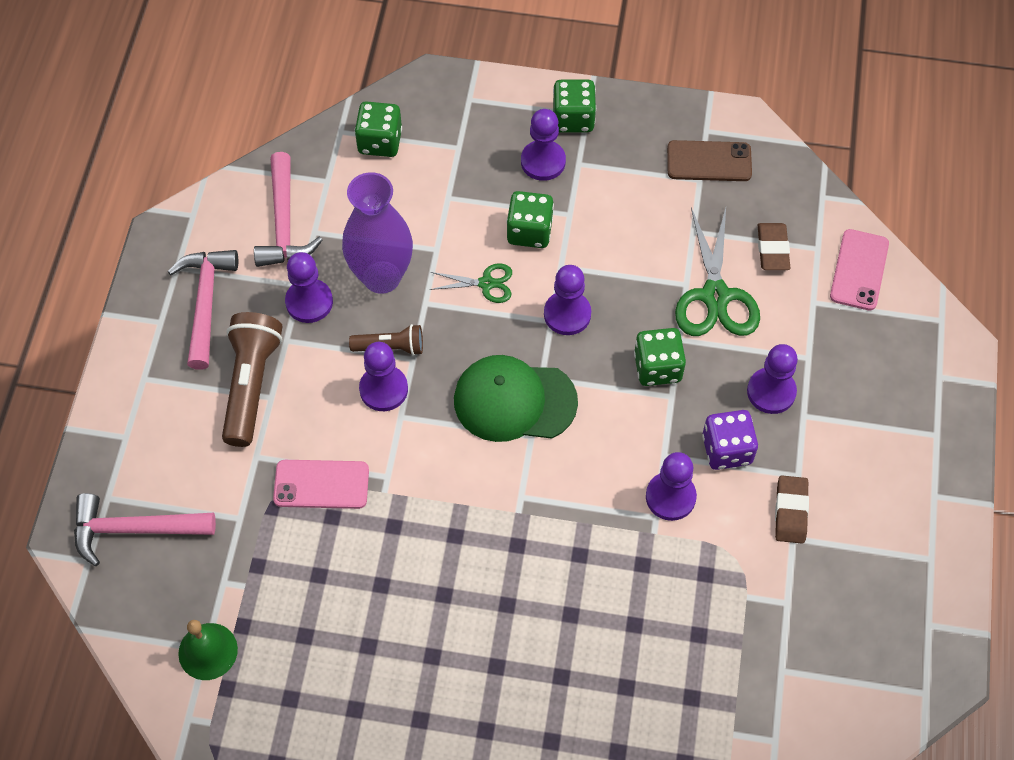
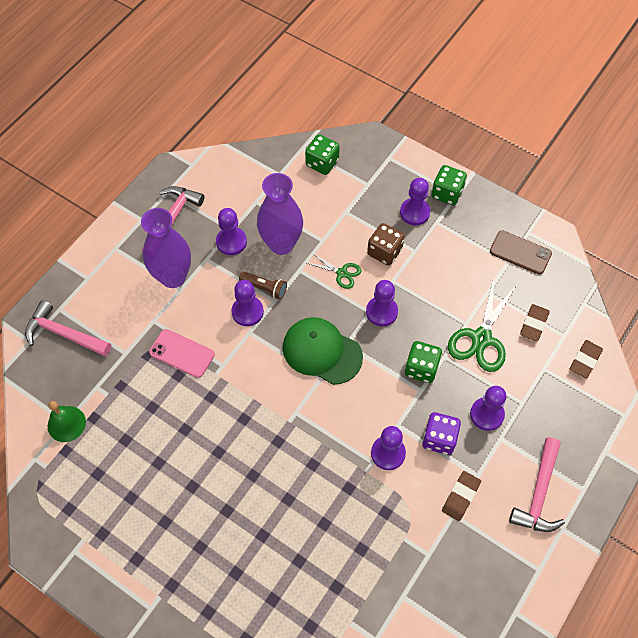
camera: 25 degrees right, 0 degrees up
(251, 384) = (173, 277): brown flashlight -> purple vase
(284, 223) = (241, 189): pink hammer -> pink hammer (538, 493)
(529, 231) = (384, 252): green dice -> brown dice
(859, 270) = (585, 360): pink phone -> brown eraser

